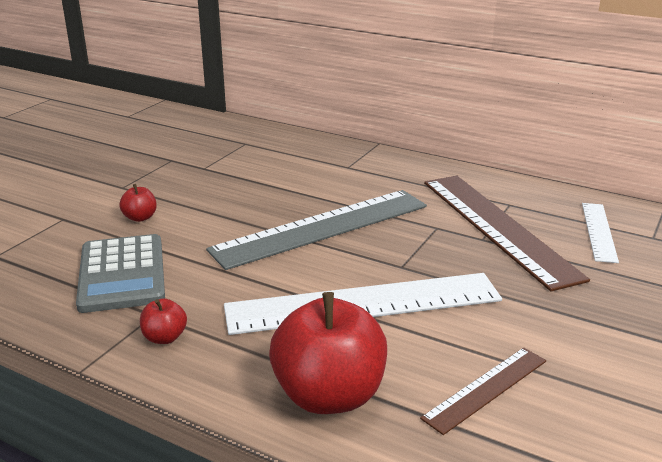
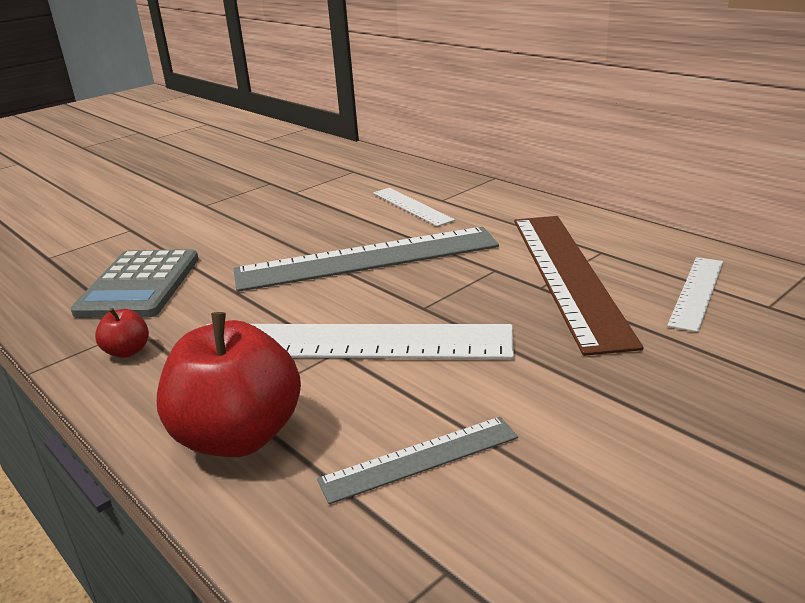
camera: 20 degrees right, 0 degrees up
(140, 217) = (198, 234): red apple -> none
(326, 175) = (412, 206): none -> white ruler
(486, 389) = (420, 459): brown ruler -> grey ruler

